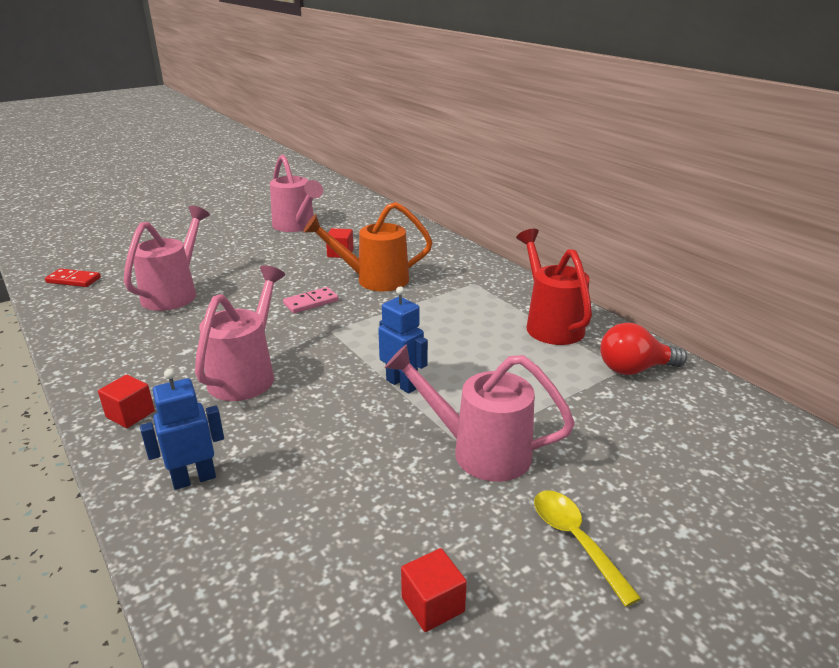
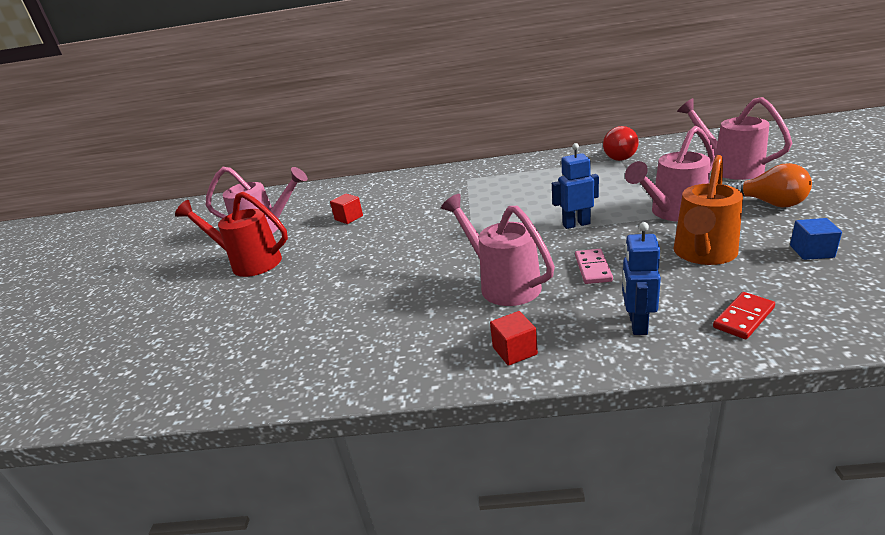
camera: 50 degrees left, 0 degrees up
(73, 280) = (179, 376): red domino -> red domino (743, 318)
(174, 293) = (309, 308): pink watering can -> pink watering can (729, 168)
(311, 302) = (417, 241): pink domino -> pink domino (593, 268)
(374, 280) = (414, 211): orange watering can -> orange watering can (703, 254)
(433, 604) = (811, 251): red cube -> blue cube
(550, 324) = (549, 167): red watering can -> red watering can (250, 262)
(575, 540) = (770, 203): yellow spoon -> orange light bulb

